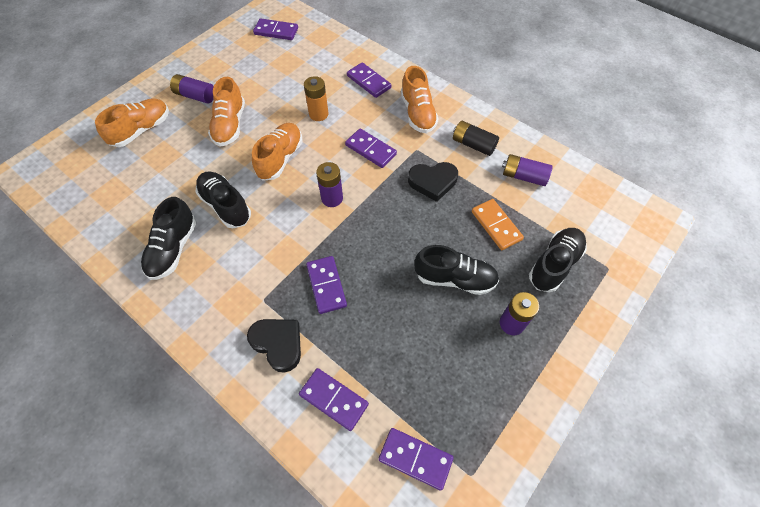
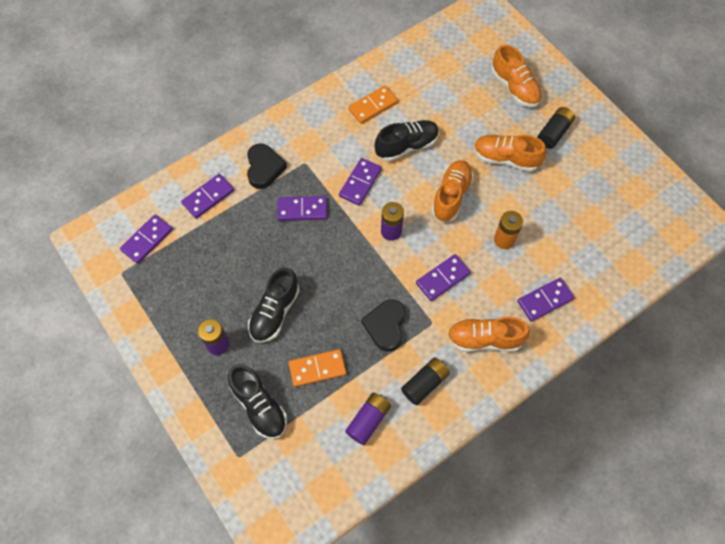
camera: 105 degrees right, 5 degrees up
(173, 249) = (373, 106): black shoe -> orange domino
(195, 96) = (554, 133): purple battery -> black battery
(276, 31) = (650, 219): purple domino -> purple domino (360, 183)
(278, 344) = (264, 168): black heart -> black heart turned 60 degrees counterclockwise
(280, 158) = (451, 196): orange shoe -> orange shoe turned 105 degrees counterclockwise

